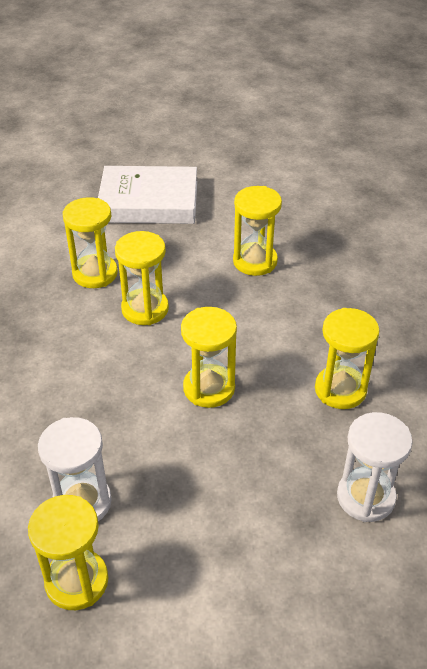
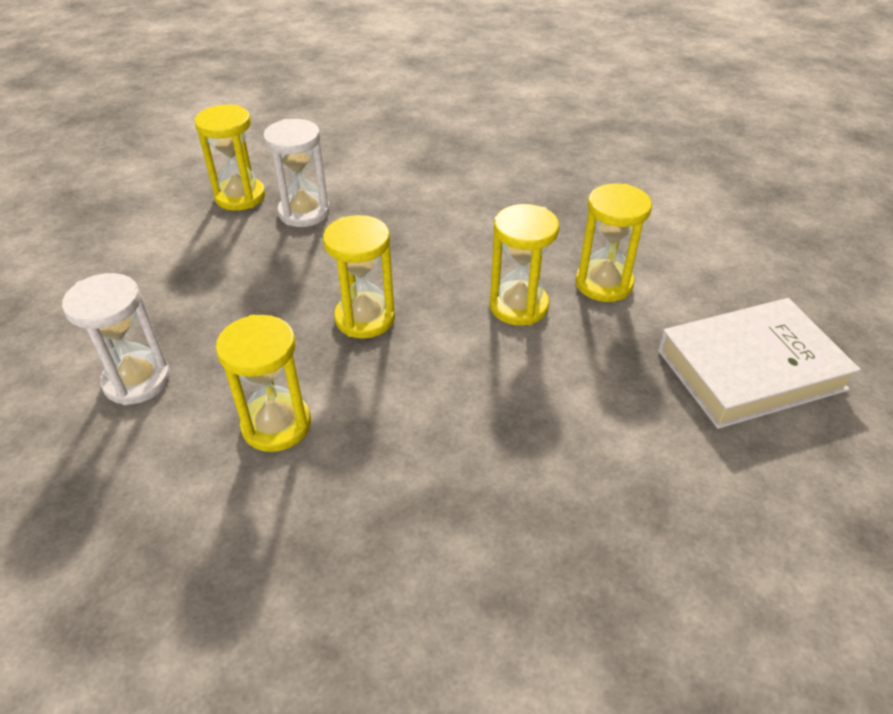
camera: 115 degrees right, 0 degrees up
(149, 202) = (750, 370): white book -> white book turned 45 degrees clockwise
(255, 261) = (560, 438): yellow hourglass -> none

